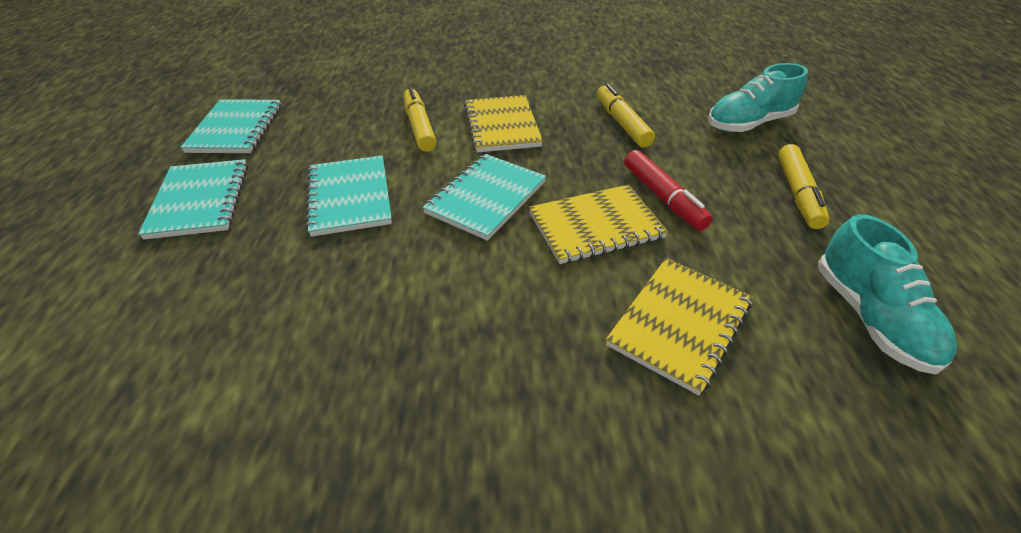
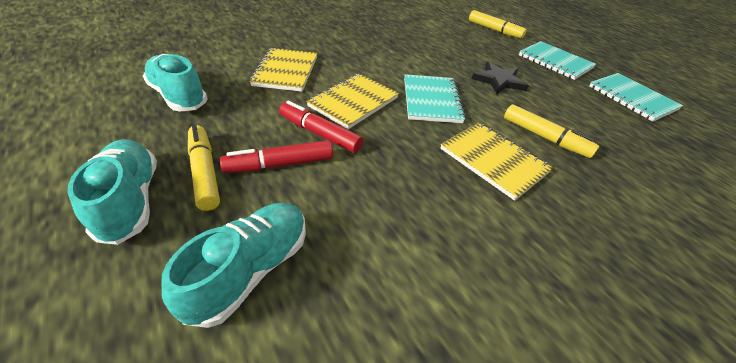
camera: 145 degrees right, 0 degrees up
(349, 197) = (499, 81): turquoise notebook -> black star
(622, 123) = (398, 207): yellow marker -> yellow marker (494, 30)
(717, 179) = (280, 164): none -> red marker
(863, 188) = (130, 201): none -> turquoise shoe

